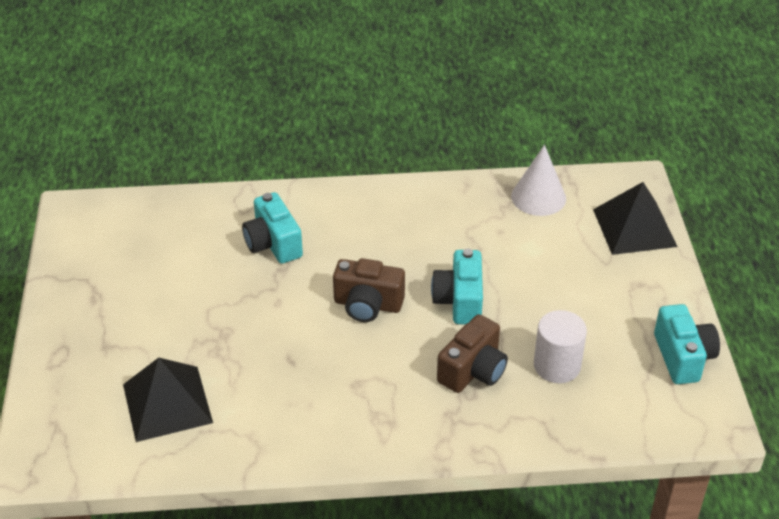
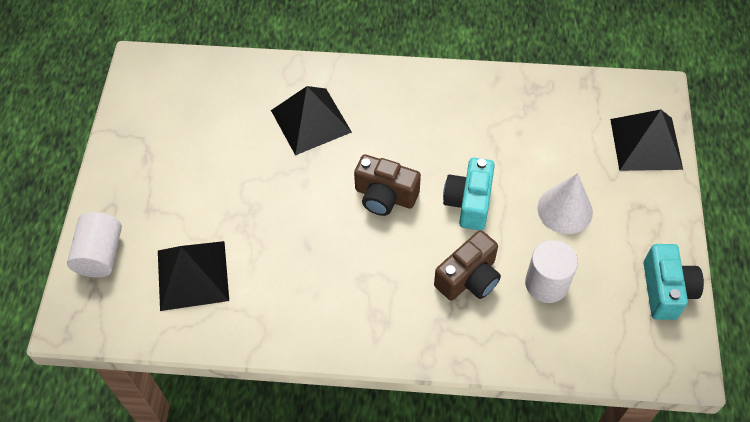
camera: 10 degrees right, 15 degrees up
(58, 396) = (100, 254): none -> white cylinder
(273, 244) = (311, 121): turquoise camera -> black pyramid
(538, 197) = (561, 99): white cone -> white cone (565, 210)

